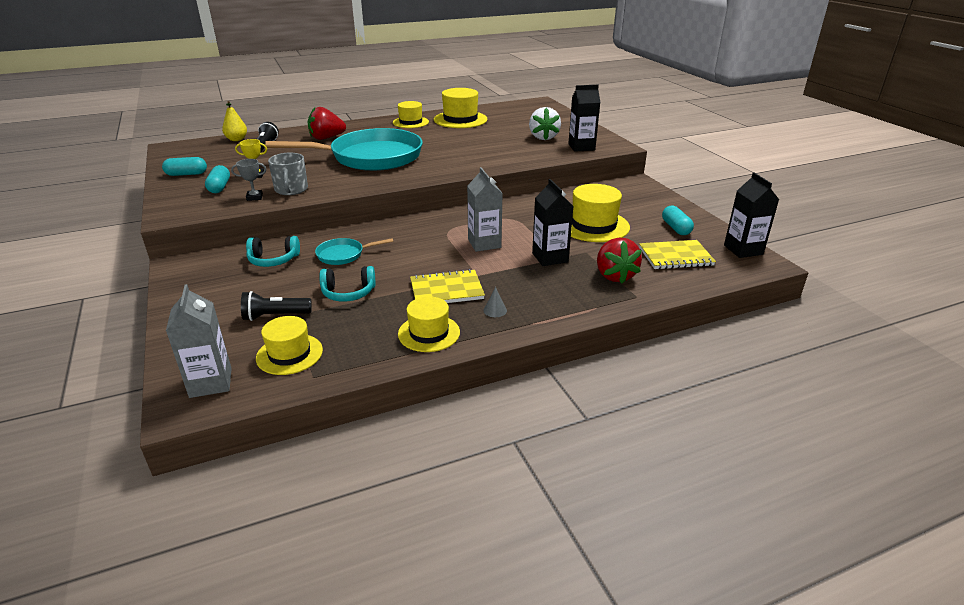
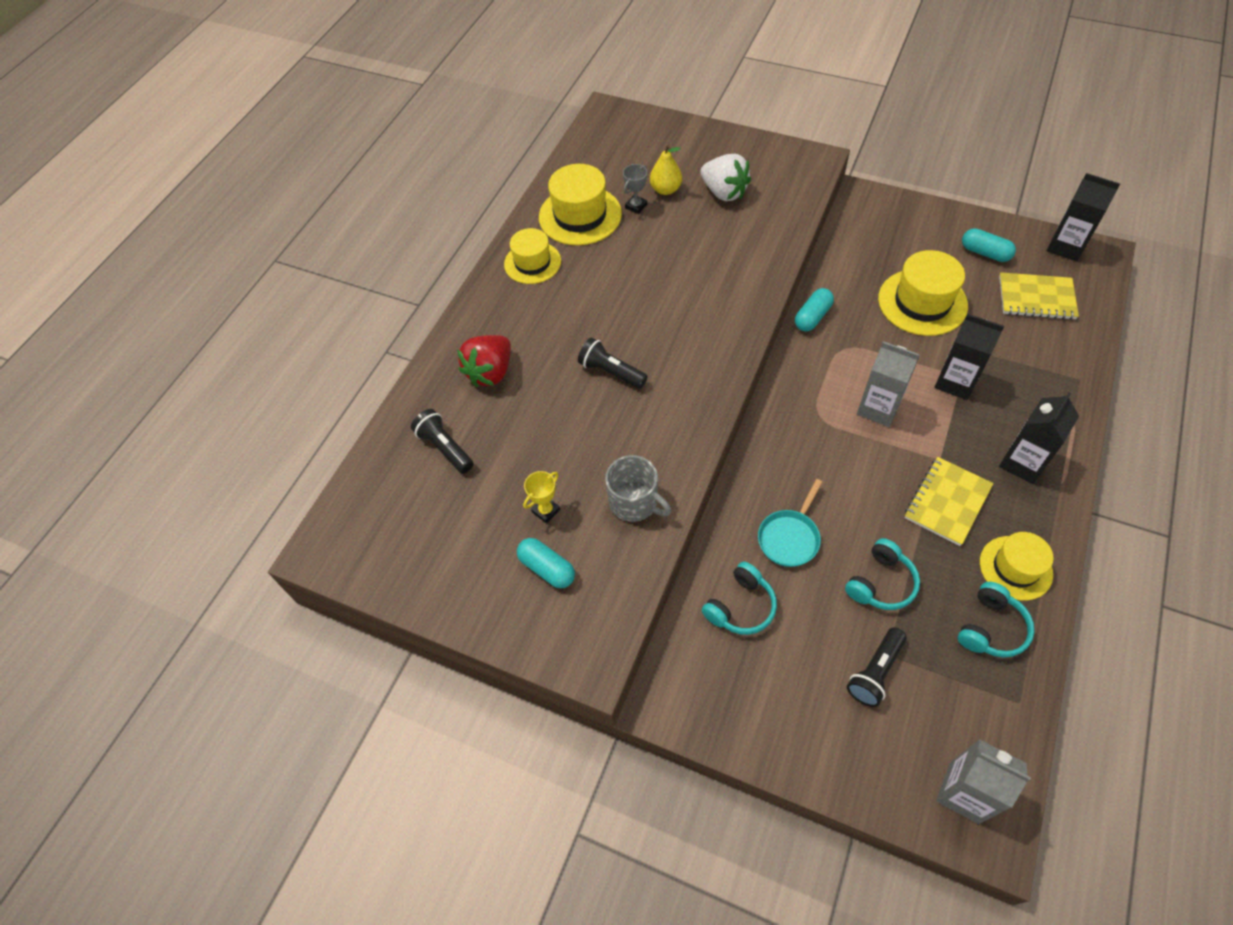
camera: 40 degrees left, 25 degrees up
(186, 174) = (458, 581): turquoise capsule -> turquoise capsule (812, 317)
(236, 139) = (379, 464): yellow pear -> yellow pear (665, 190)
(254, 197) = (621, 549): grey trophy -> grey trophy (636, 206)
(289, 354) = (963, 699): yellow hat -> none
(364, 343) = (991, 628): none -> turquoise headphones
(370, 157) = (611, 372): turquoise pan -> black flashlight
(495, 310) = (1017, 492): grey cone -> none
(581, 147) = (787, 186): black carton -> black carton (1022, 463)
(614, 276) = (1031, 365): red strawberry -> none
(675, 257) = (1036, 298): yellow notebook -> yellow notebook turned 60 degrees clockwise

